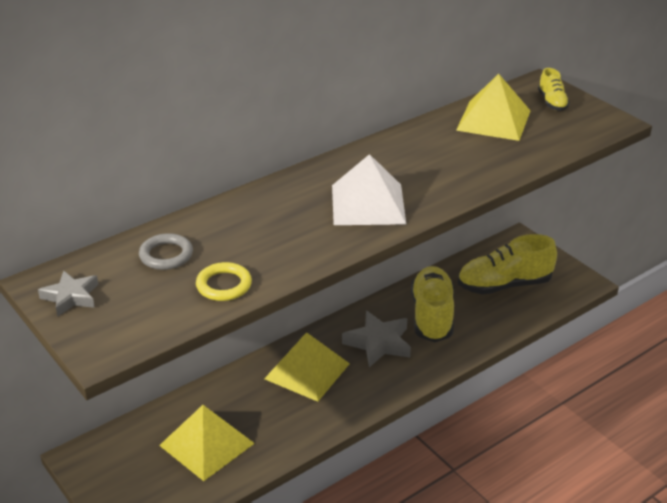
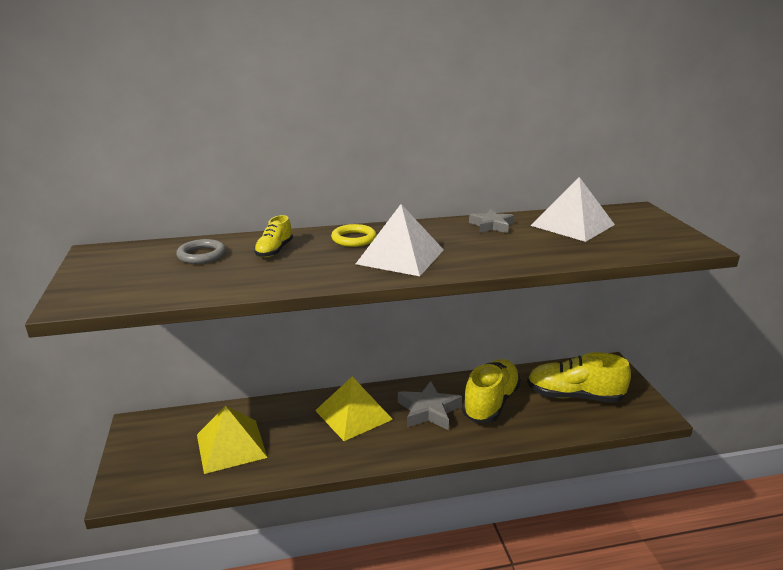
camera: 25 degrees right, 10 degrees down
(71, 297) = (101, 264): grey star -> grey star (491, 225)
(224, 285) = (218, 283): yellow ring -> yellow ring (354, 239)
(493, 120) = (572, 225): yellow pyramid -> white pyramid
(552, 102) = (641, 223): yellow shoe -> yellow shoe (274, 250)

